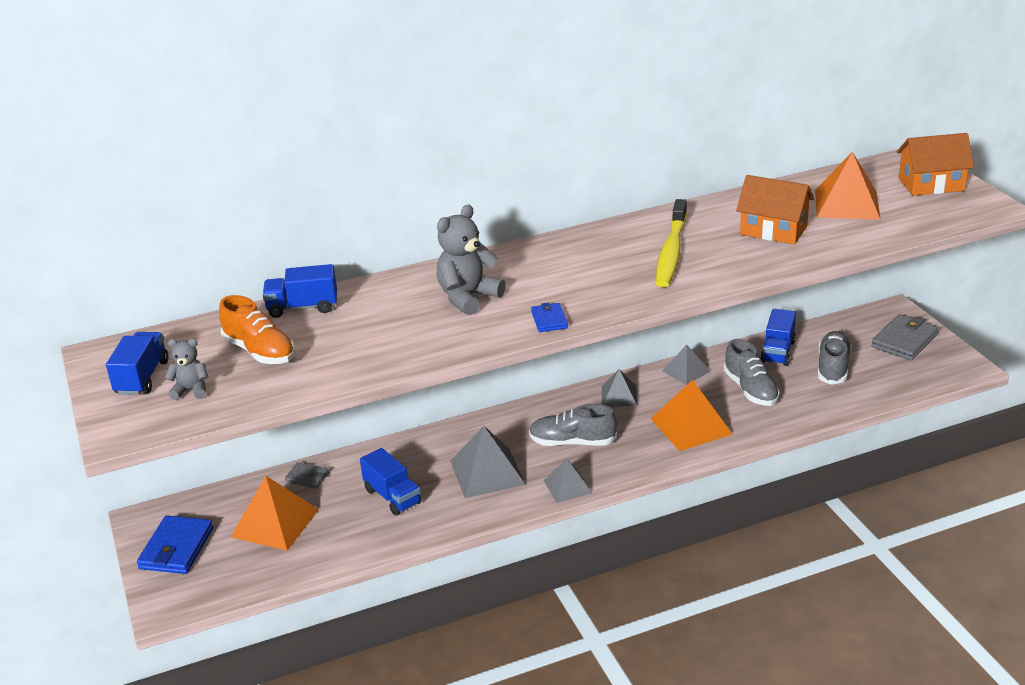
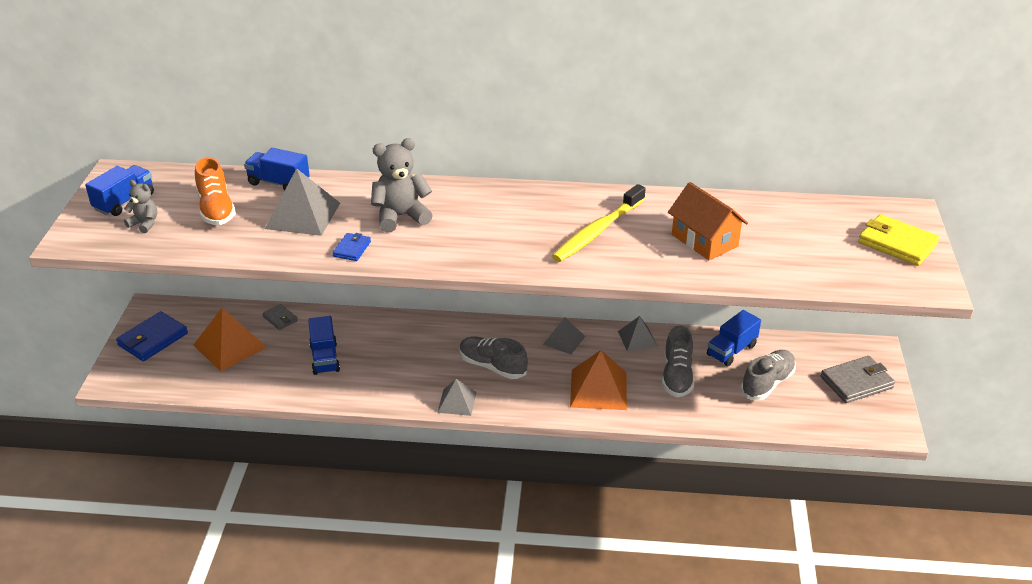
camera: 25 degrees right, 5 degrees up
(487, 472) = (408, 366): grey pyramid -> grey pyramid (302, 215)
(549, 320) = (440, 258): blue wallet -> blue wallet (352, 249)
(847, 204) = (797, 237): orange pyramid -> none
(931, 184) = (897, 244): orange house -> yellow wallet

